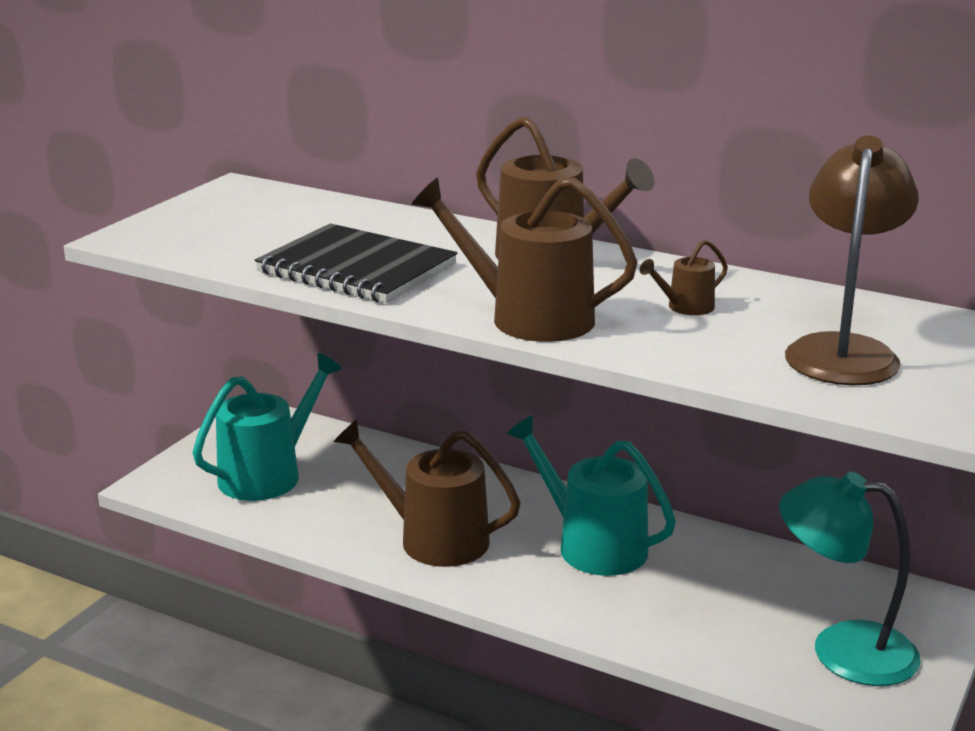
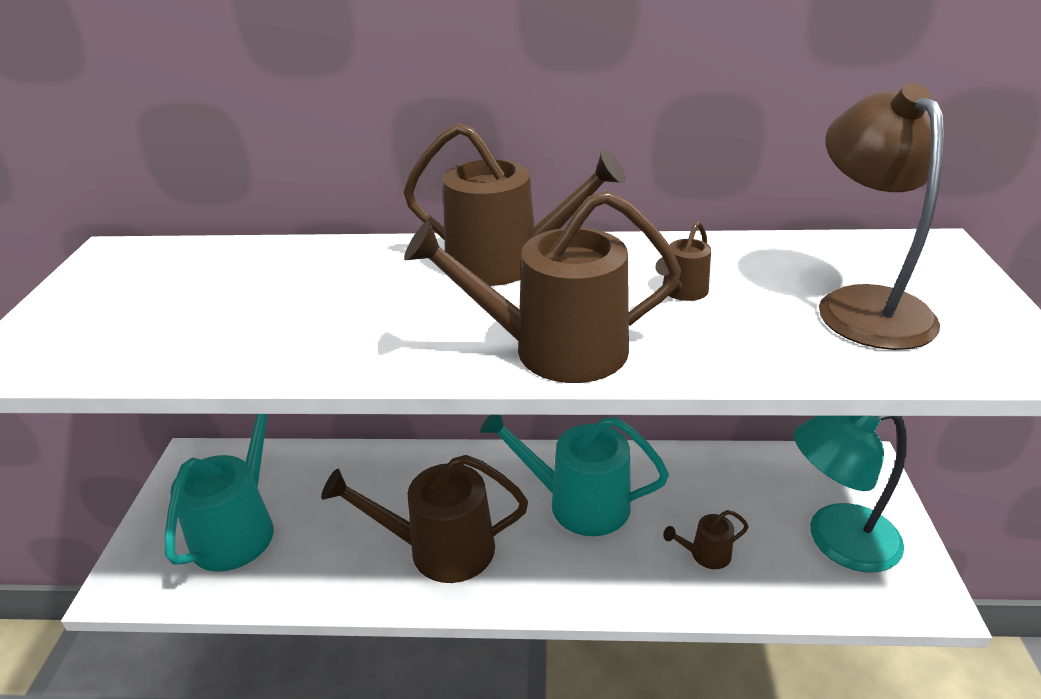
camera: 25 degrees left, 10 degrees up
(357, 268) = (320, 332): black notebook -> none
(689, 618) = (706, 554): none -> brown watering can

